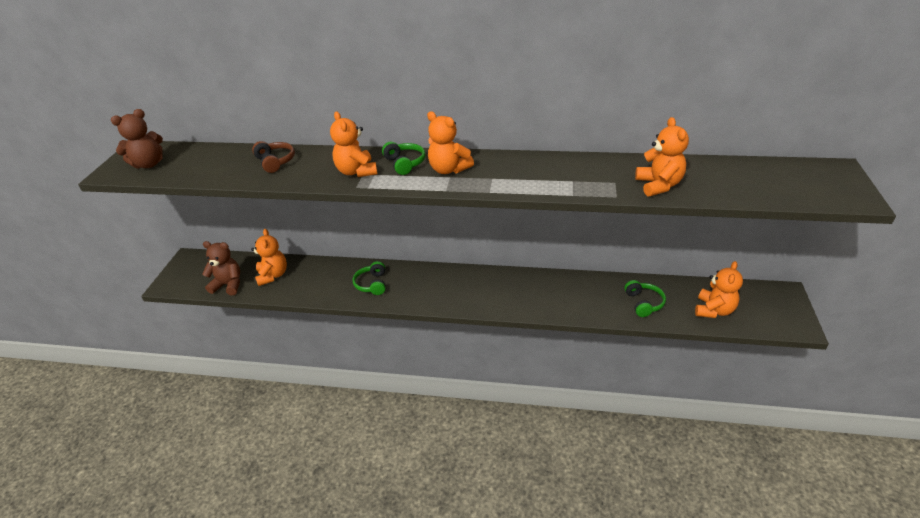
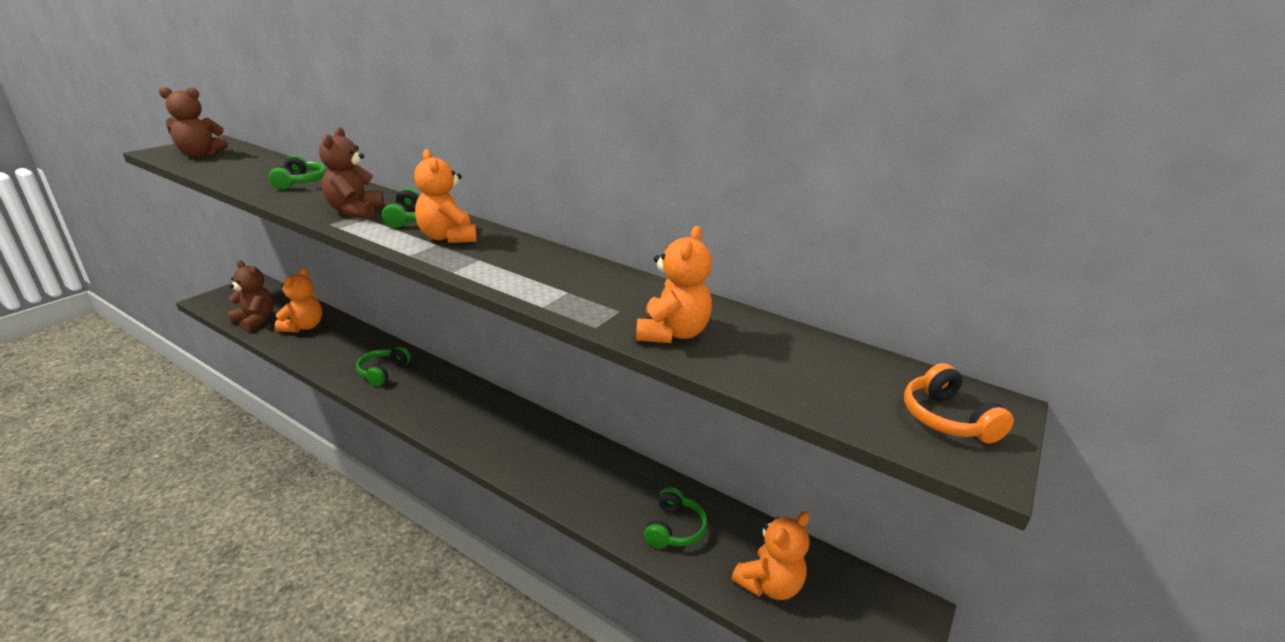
camera: 20 degrees right, 10 degrees down
(275, 162) = (300, 182): brown headphones -> green headphones
(356, 171) = (355, 211): orange teddy bear -> brown teddy bear
(826, 183) = (947, 419): none -> orange headphones

